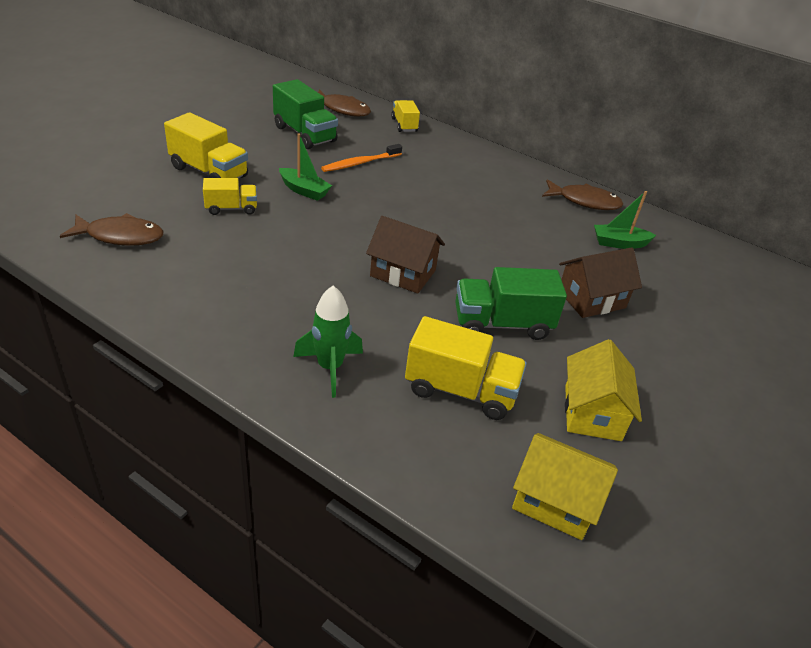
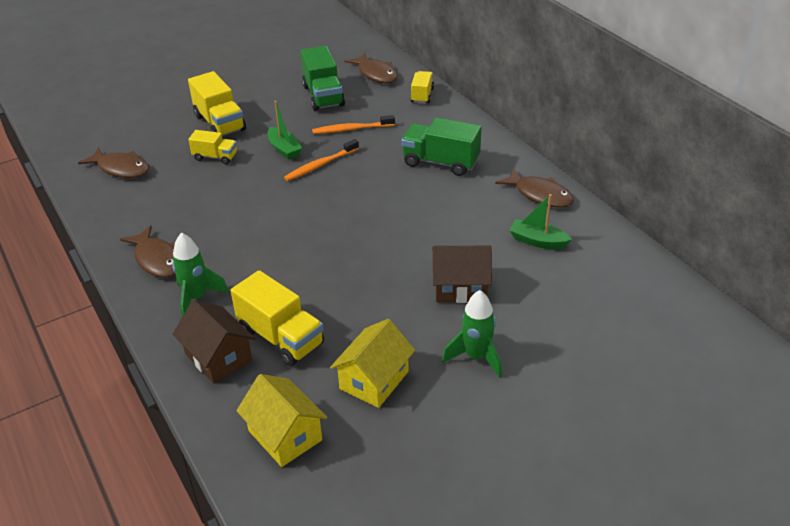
camera: 30 degrees right, 0 degrees up
(247, 333) = (157, 259): none -> brown fish
(356, 202) = (320, 165): none -> orange toothbrush
(403, 273) = (311, 234): brown house -> brown house (218, 357)
(502, 324) = (359, 293): green truck -> green truck (441, 162)
(663, 364) = (476, 357): none -> green rocket

